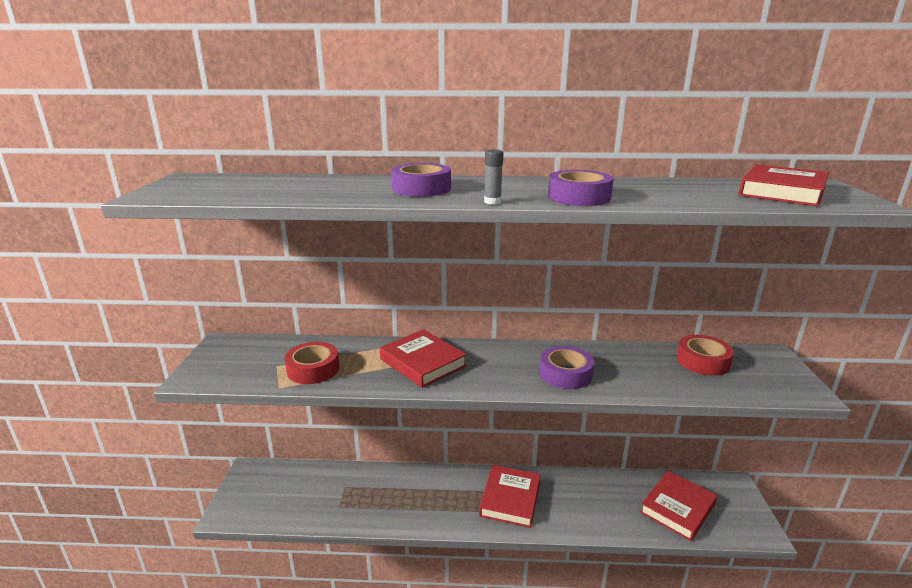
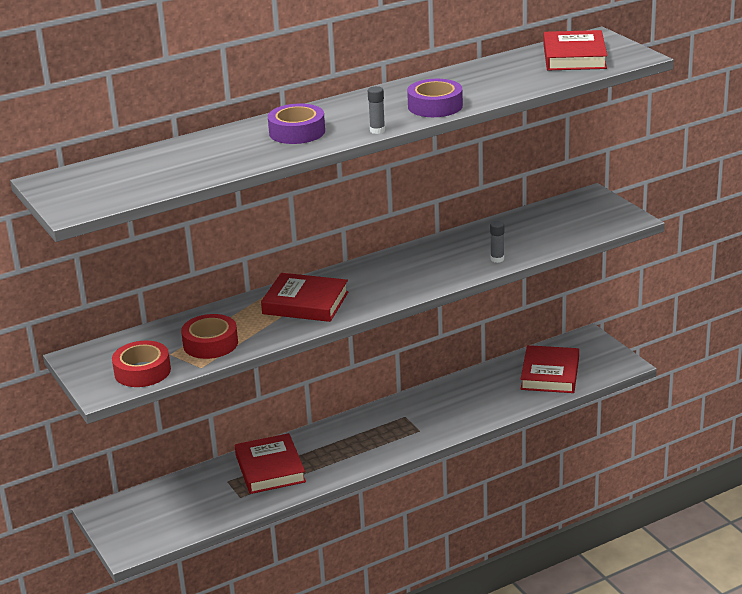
camera: 30 degrees left, 5 degrees up
(510, 499) = (399, 425): red book -> red book (270, 468)
(565, 374) = (439, 269): purple tape -> none
(629, 384) = (497, 259): none -> grey glue stick
(703, 361) = (541, 220): red tape -> red tape (142, 371)

